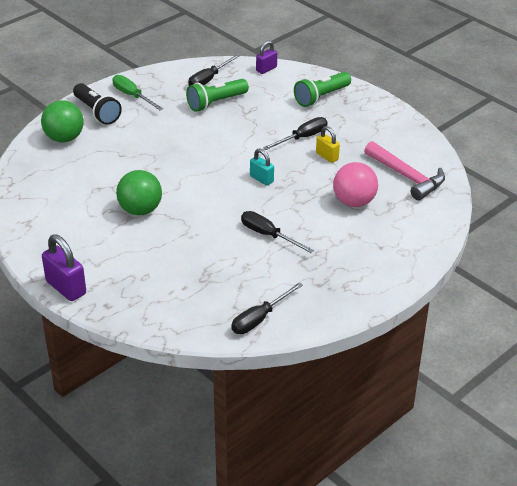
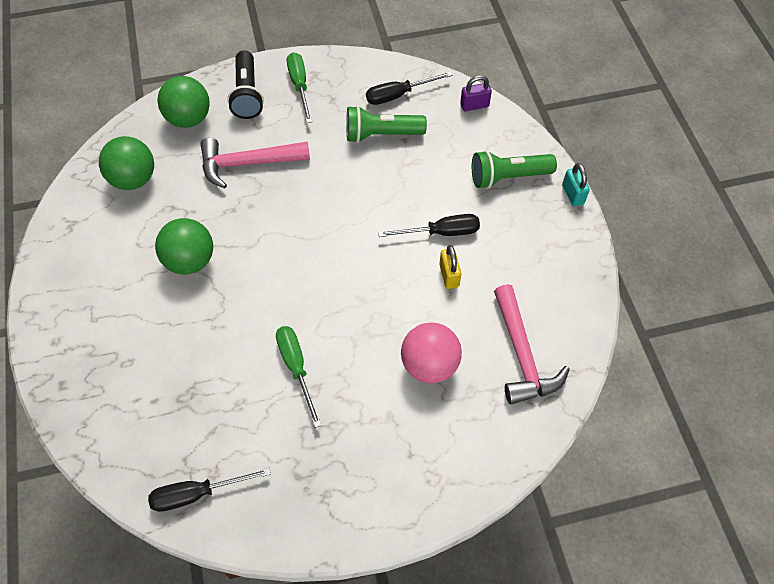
camera: 30 degrees right, 20 degrees up
(53, 183) = (134, 179): none -> green ball
(66, 287) = (41, 337): purple padlock -> none
(133, 147) = (248, 163): none -> pink hammer
(261, 179) = (350, 276): turquoise padlock -> turquoise padlock (573, 195)
(268, 235) = (296, 368): black screwdriver -> green screwdriver

